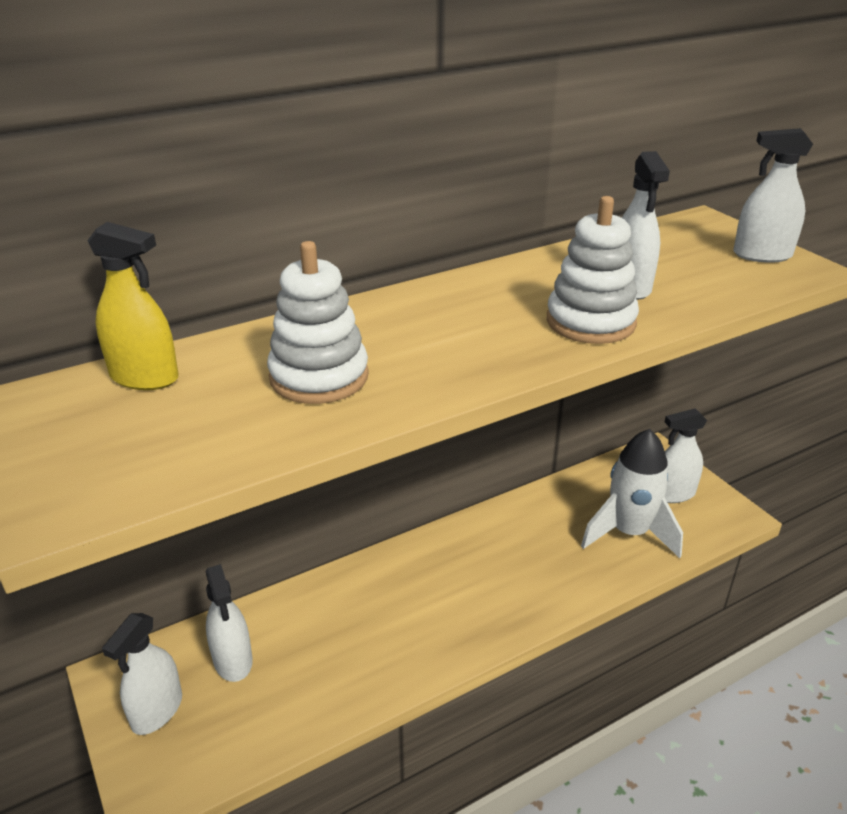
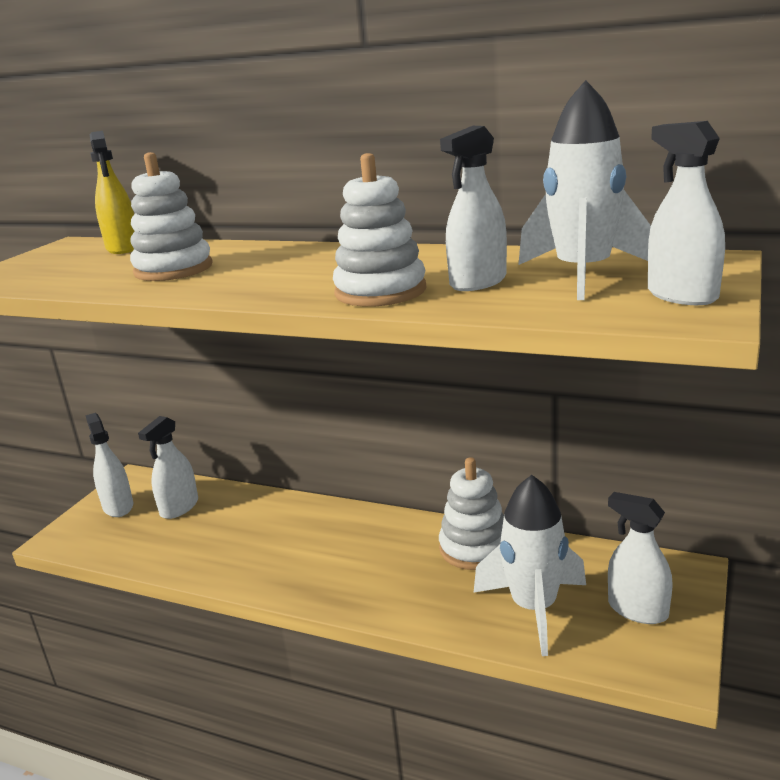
camera: 55 degrees right, 10 degrees down
(157, 711) = (118, 506): white spray bottle -> white spray bottle turned 75 degrees clockwise
(532, 518) = (475, 548): none -> white stacking toy
(672, 256) = (583, 274): none -> white rocket

